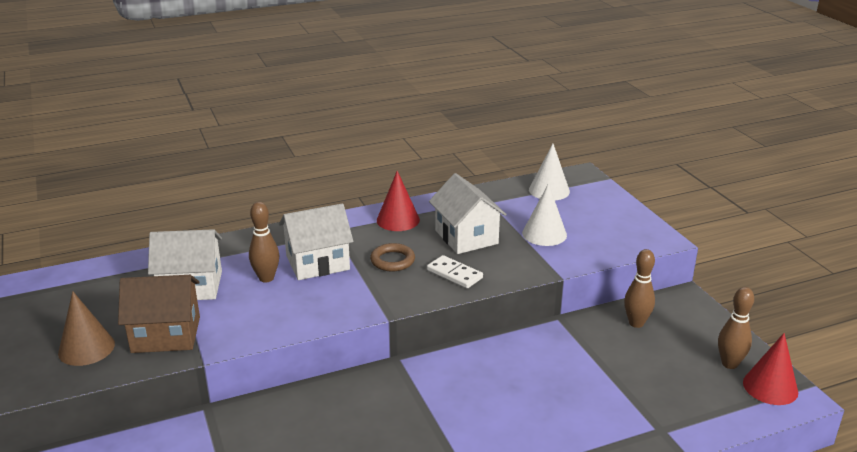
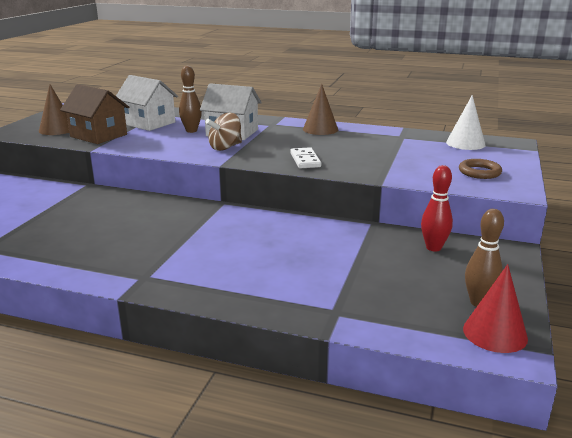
camera: 40 degrees right, 5 degrees down
(349, 289) = (225, 147): none -> brown spinning top
(392, 260) = (278, 144): brown ring -> brown ring (479, 172)
(398, 220) = (320, 129): red cone -> brown cone
(466, 237) = (350, 147): white house -> none
(544, 234) = (414, 161): white cone -> none
(636, 323) = (433, 248): brown bowling pin -> red bowling pin

